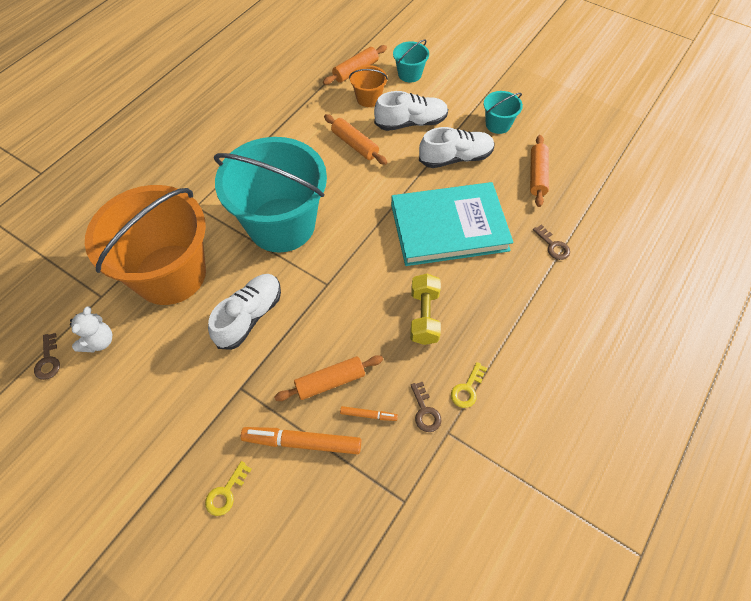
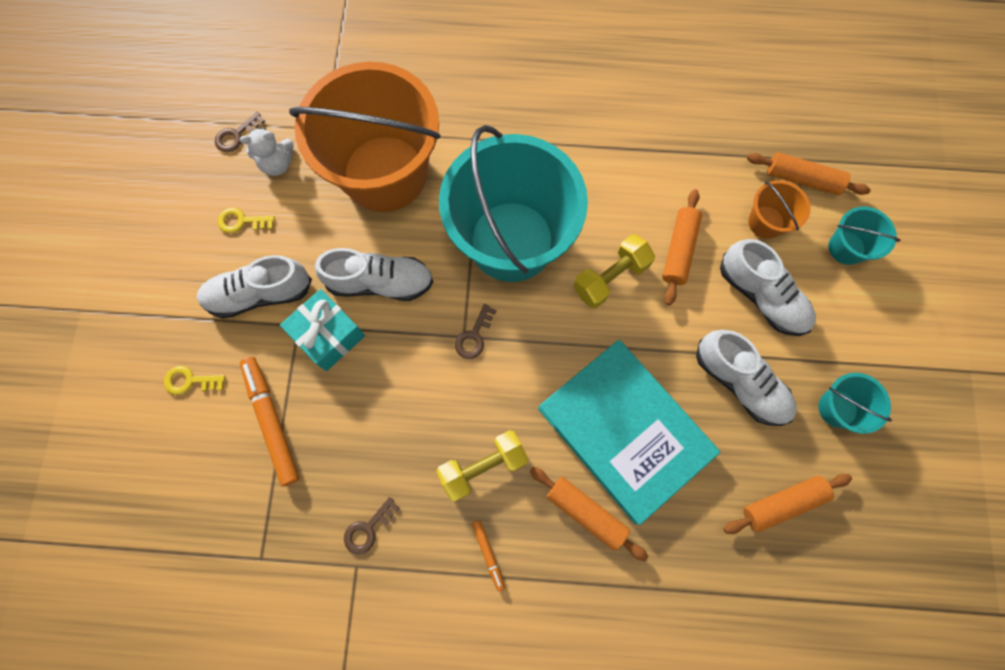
camera: 60 degrees right, 15 degrees up
(194, 404) = (260, 294): none -> white shoe
(263, 370) = (328, 335): none -> turquoise gift
(330, 381) = (350, 409): orange rolling pin -> orange rolling pin (586, 512)
(346, 186) = (610, 278): none -> yellow dumbbell
(368, 415) = (333, 471): orange marker -> orange marker (488, 554)
(467, 389) = (418, 563): yellow key -> yellow key (242, 221)
(553, 245) = (677, 576): brown key -> brown key (474, 336)

